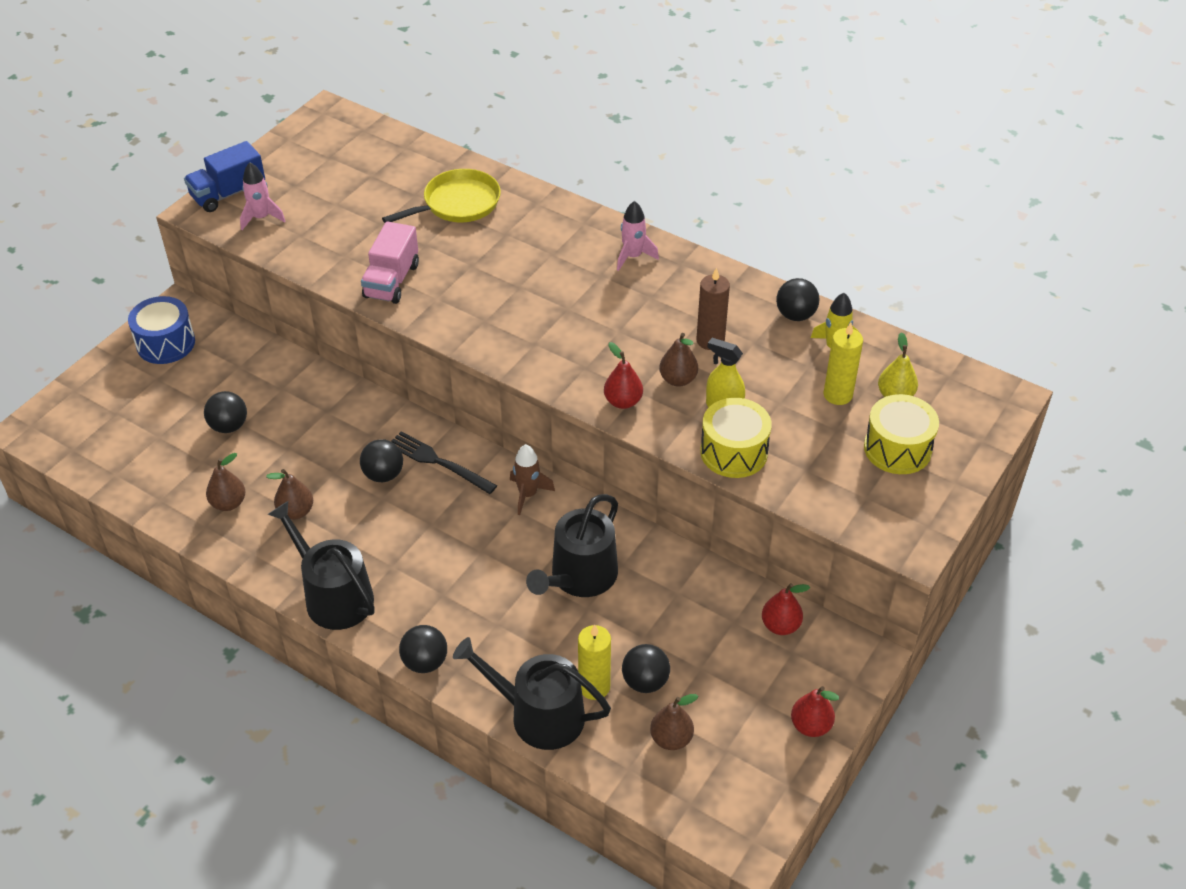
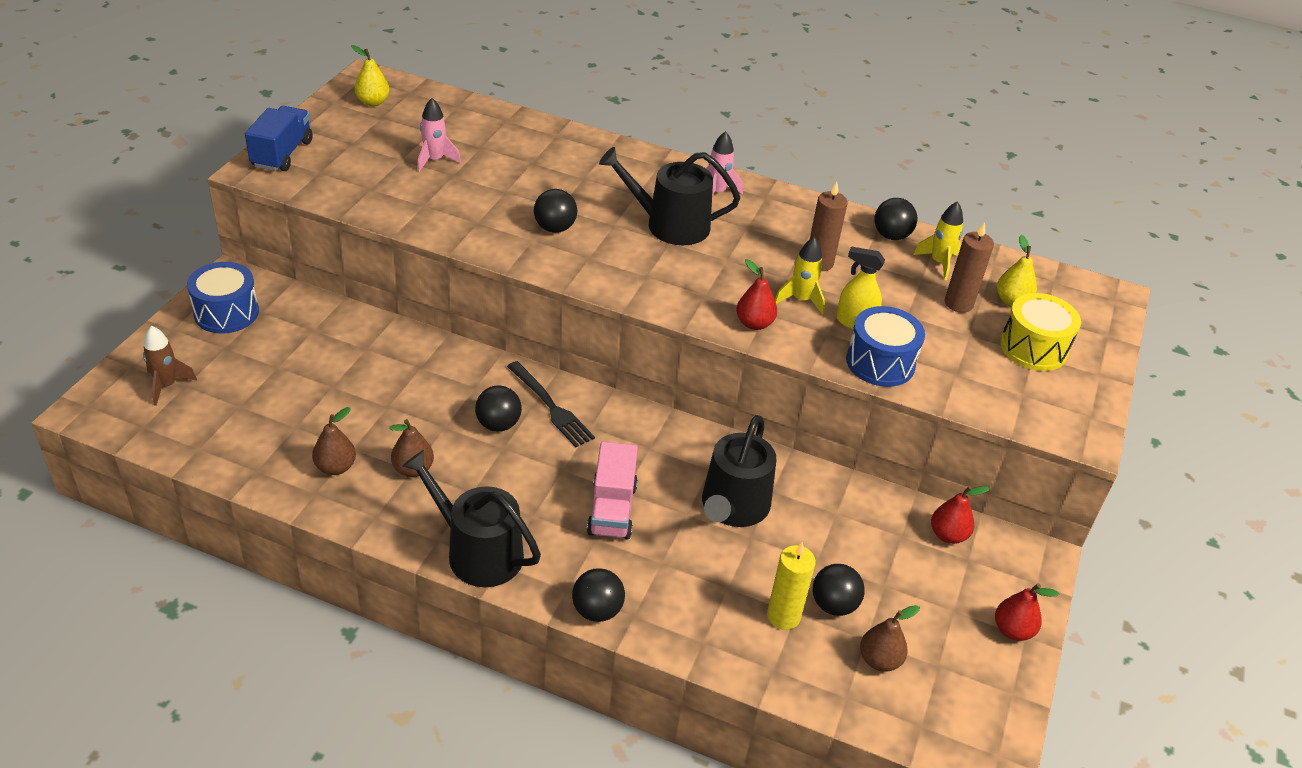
camera: 15 degrees left, 5 degrees down
(228, 194) = (282, 154): blue truck -> blue truck turned 150 degrees clockwise
(229, 426) = (317, 389): black ball -> black ball (555, 228)
(261, 218) = (324, 174): pink rocket -> pink rocket (435, 160)
(325, 140) = (373, 102): none -> yellow pear
(392, 281) = (480, 226): pink truck -> pink truck (612, 509)
(437, 462) = (552, 407): black fork -> black fork turned 150 degrees counterclockwise
(457, 203) = (527, 153): yellow pan -> none
(528, 494) = (655, 431): brown rocket -> brown rocket (167, 385)
(538, 715) = (735, 652): black watering can -> black watering can (670, 225)
(678, 379) = (801, 300): brown pear -> yellow rocket
(734, 452) = (880, 363): yellow drum -> blue drum
(838, 395) = (958, 303): yellow candle -> brown candle

